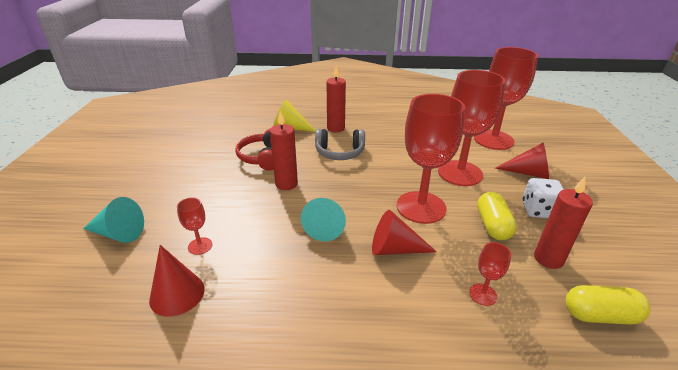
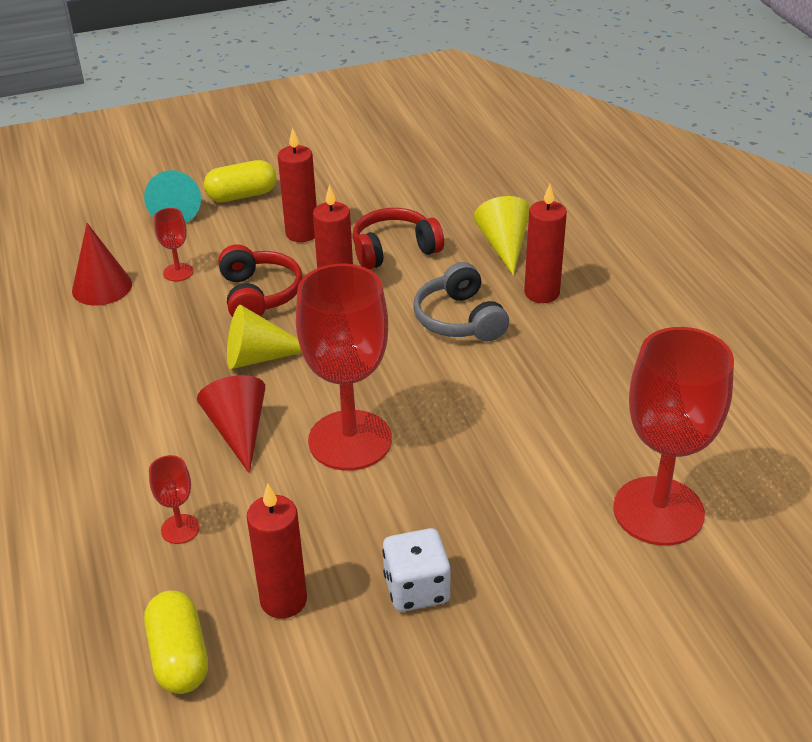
camera: 70 degrees right, 5 degrees up
(213, 184) = (302, 233): none -> red candle
(261, 213) = (259, 295): none -> red headphones
(326, 226) = (259, 357): turquoise cone -> yellow cone
(460, 173) = (483, 473): red goblet -> none
(492, 225) = (341, 529): yellow capsule -> yellow capsule (242, 195)
(528, 173) = (545, 572): red cone -> none

